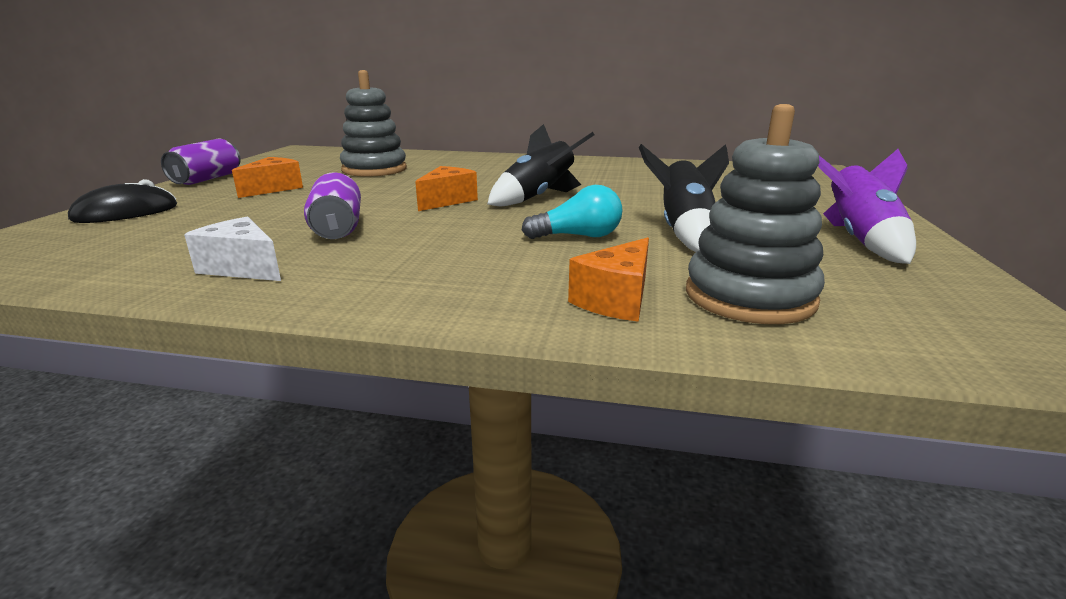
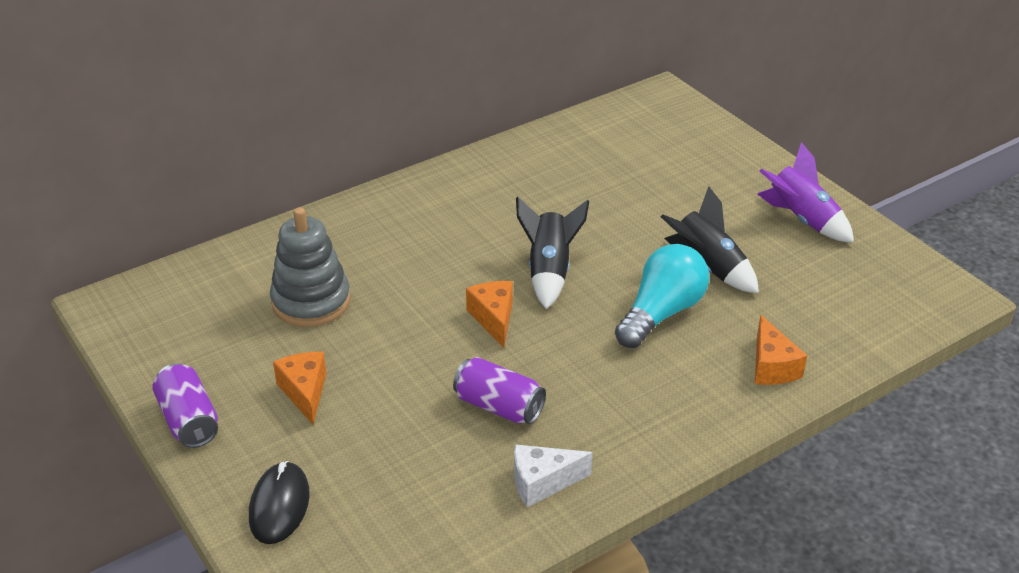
camera: 45 degrees left, 15 degrees up
(578, 236) = (661, 313): turquoise light bulb -> turquoise light bulb, size x1.55
(749, 297) = (819, 322): grey stacking toy -> none

